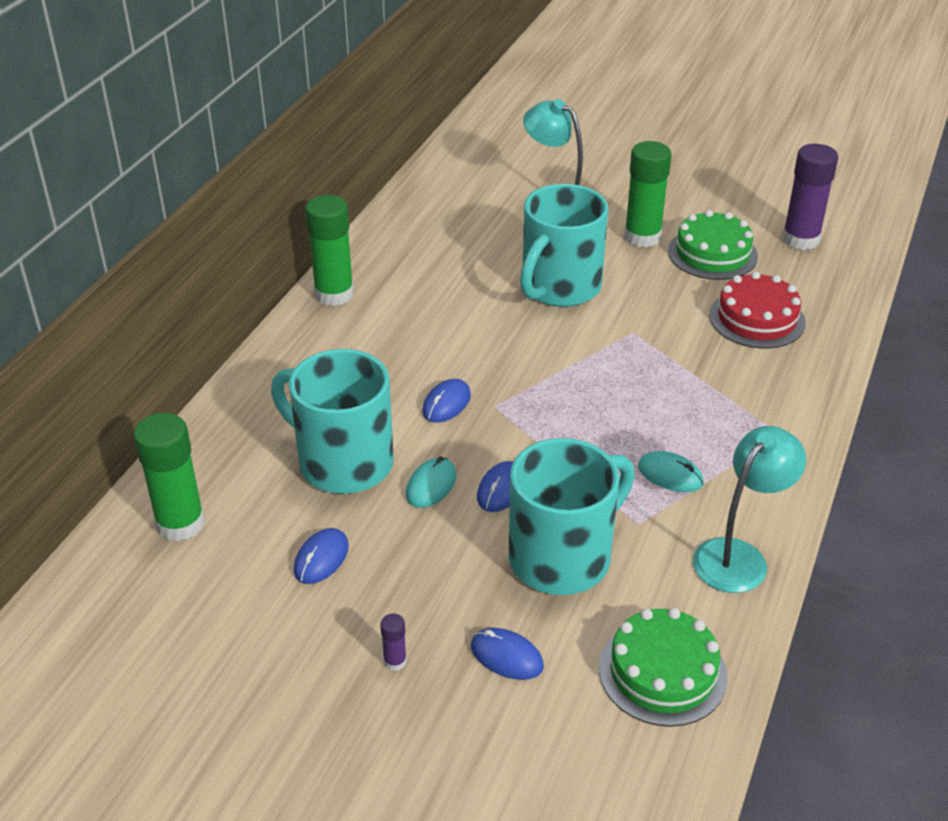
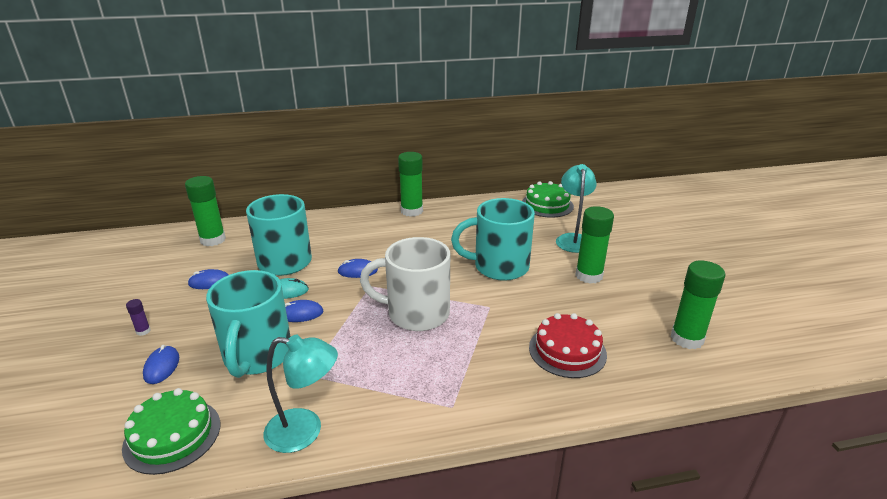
camera: 55 degrees right, 10 degrees down
(563, 557) = (257, 356): turquoise mug -> turquoise mug turned 75 degrees clockwise
(594, 393) = (415, 313): none -> white mug
(670, 475) = (364, 371): turquoise mouse -> none
(712, 253) = (612, 307): green cake -> green cake (547, 205)
(800, 239) = (687, 339): purple glue stick -> green glue stick

